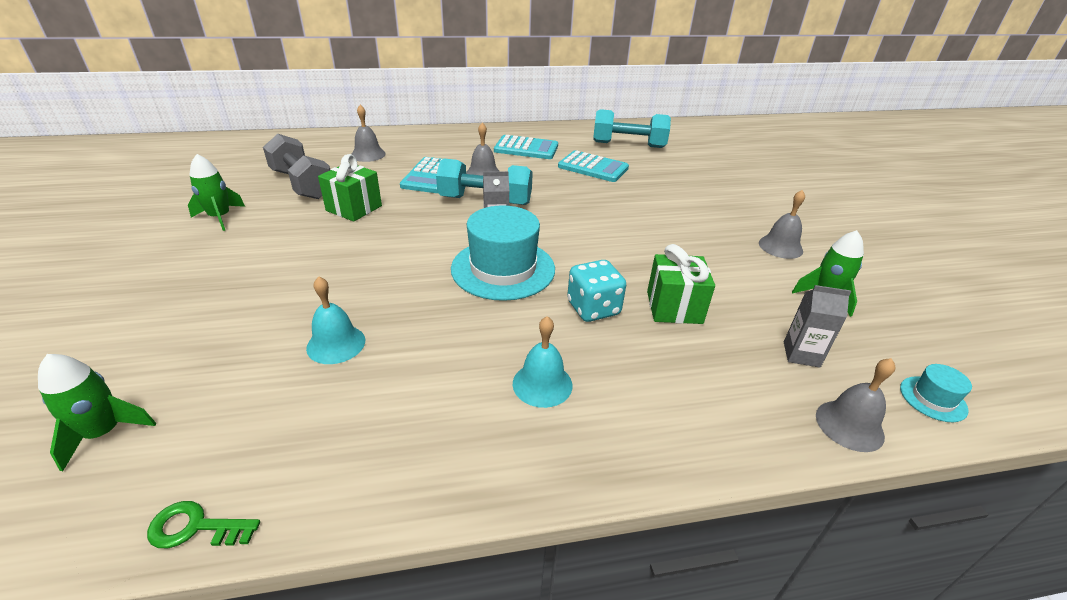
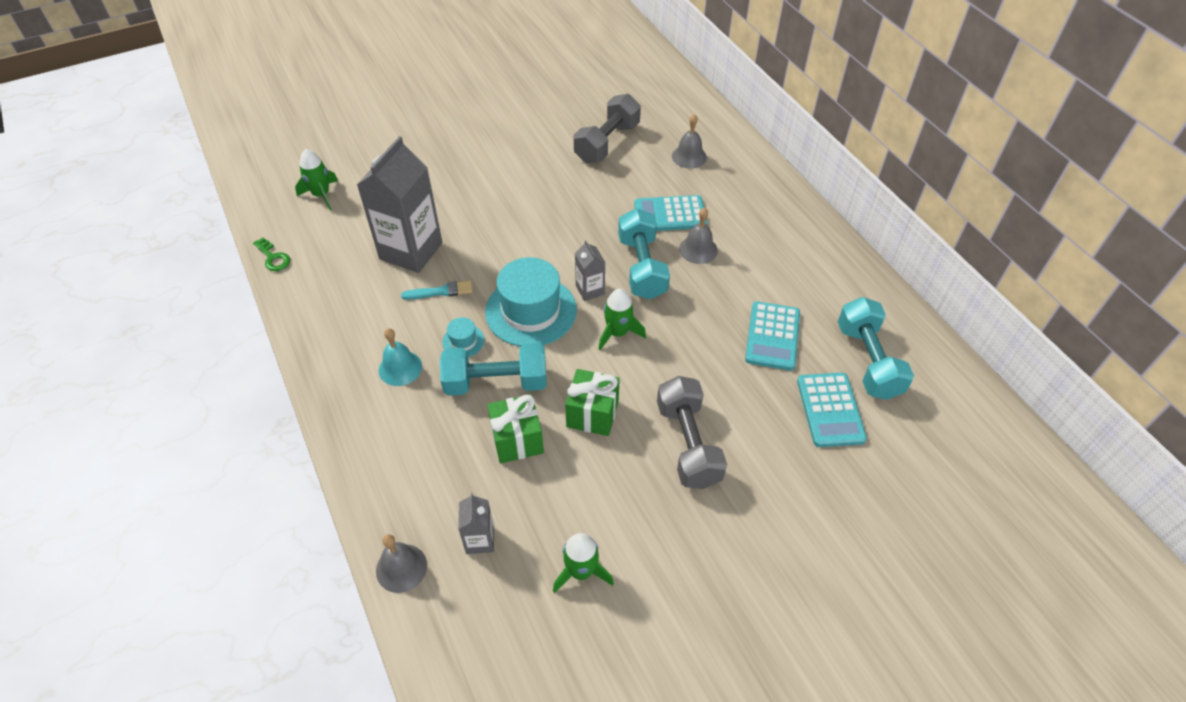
camera: 75 degrees right, 15 degrees up
(196, 527) = (273, 258): green key -> green key turned 150 degrees clockwise
(220, 217) = (533, 127): green rocket -> green rocket (618, 333)
(336, 344) = (411, 251): turquoise bell -> grey carton
(354, 208) = (583, 189): green gift -> green gift (592, 414)
(431, 328) = (440, 291): none -> turquoise brush
(526, 148) = (785, 266): turquoise calculator -> turquoise calculator (830, 410)
(593, 308) = (496, 382): turquoise dice -> turquoise dumbbell
(691, 220) = (688, 444): none -> grey dumbbell
(780, 247) = (668, 534): grey bell -> none
(933, 399) = (447, 642): turquoise hat -> turquoise hat (463, 341)

